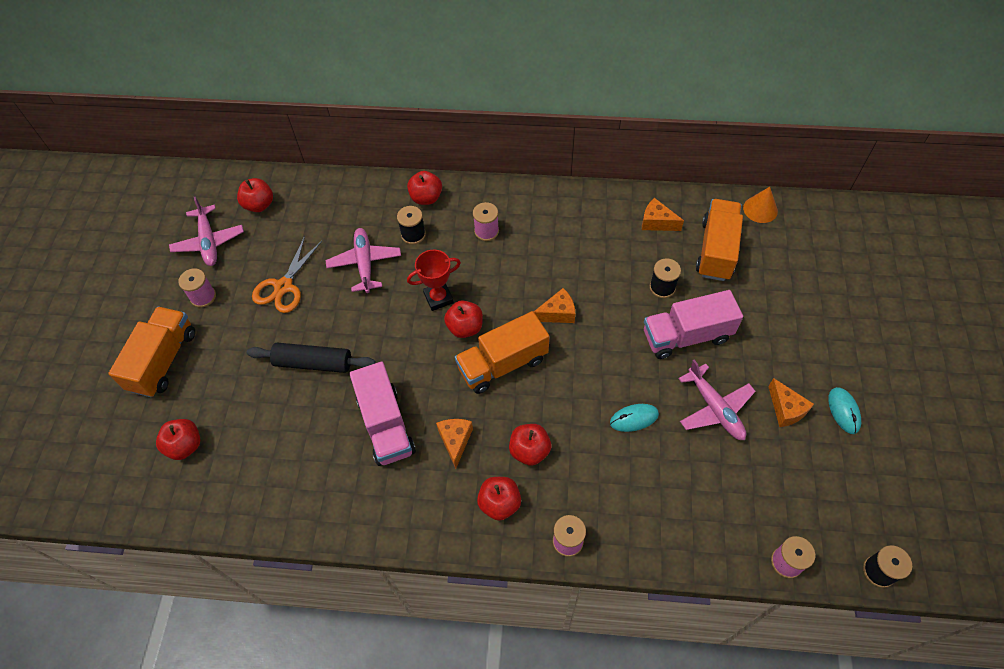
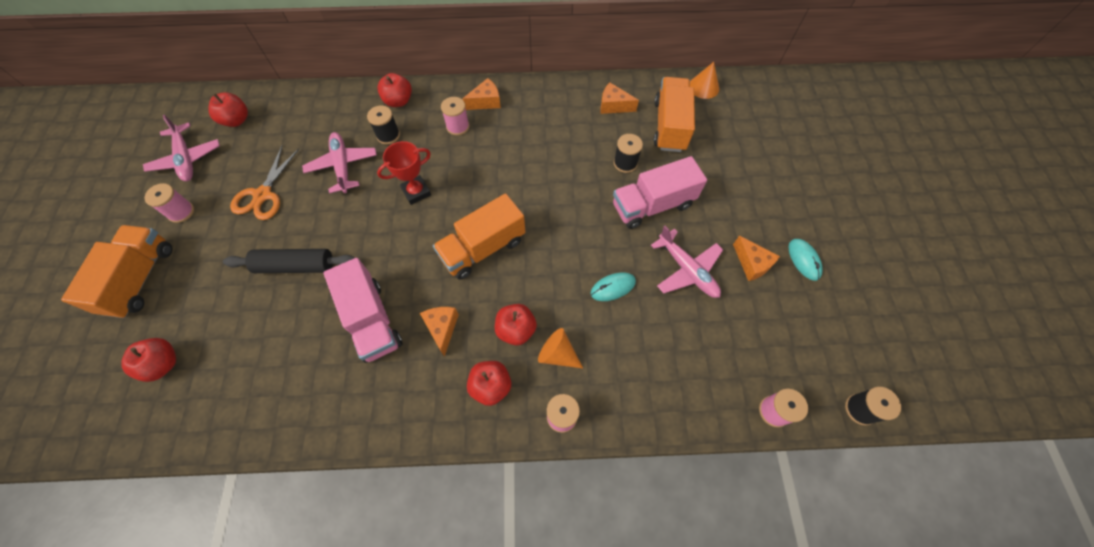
camera: 10 degrees left, 5 degrees up
(465, 327) = (444, 217): red apple -> none
(557, 313) = (531, 195): orange cheese -> orange cheese (486, 102)
(569, 479) = (557, 354): none -> orange cone

